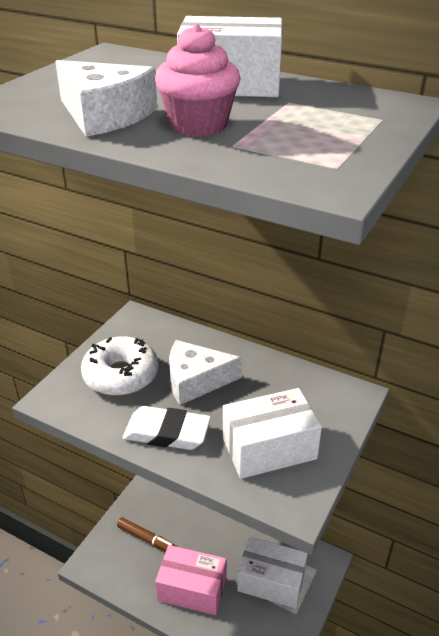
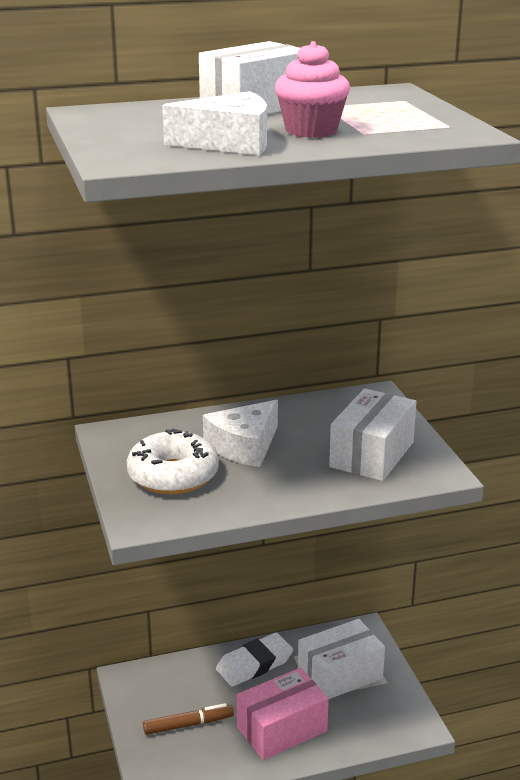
camera: 45 degrees left, 10 degrees down
(167, 432) = (282, 487): white eraser -> white eraser (254, 664)

